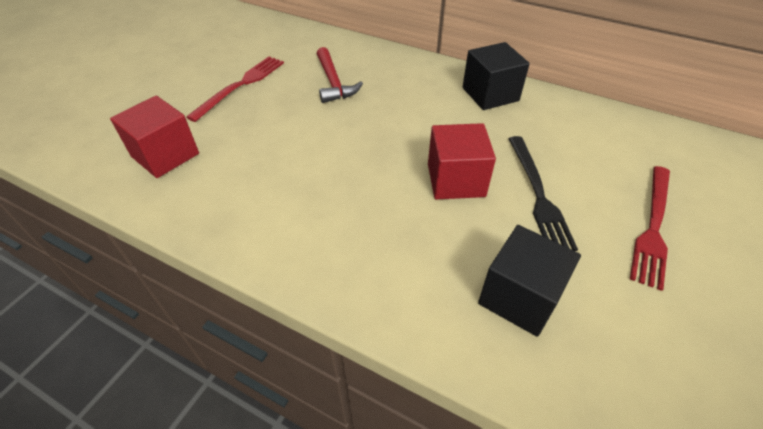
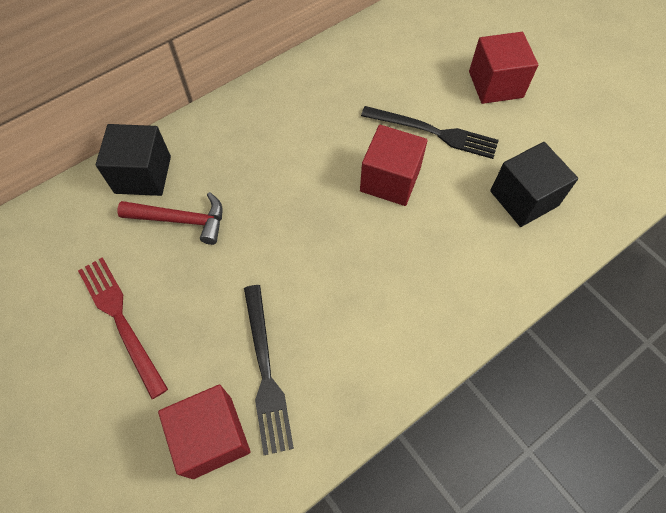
camera: 65 degrees left, 15 degrees up
(226, 165) = (265, 371): none -> black fork
(490, 94) = (289, 96): black cube -> black cube (143, 175)
(653, 227) = (495, 84): red fork -> red cube

